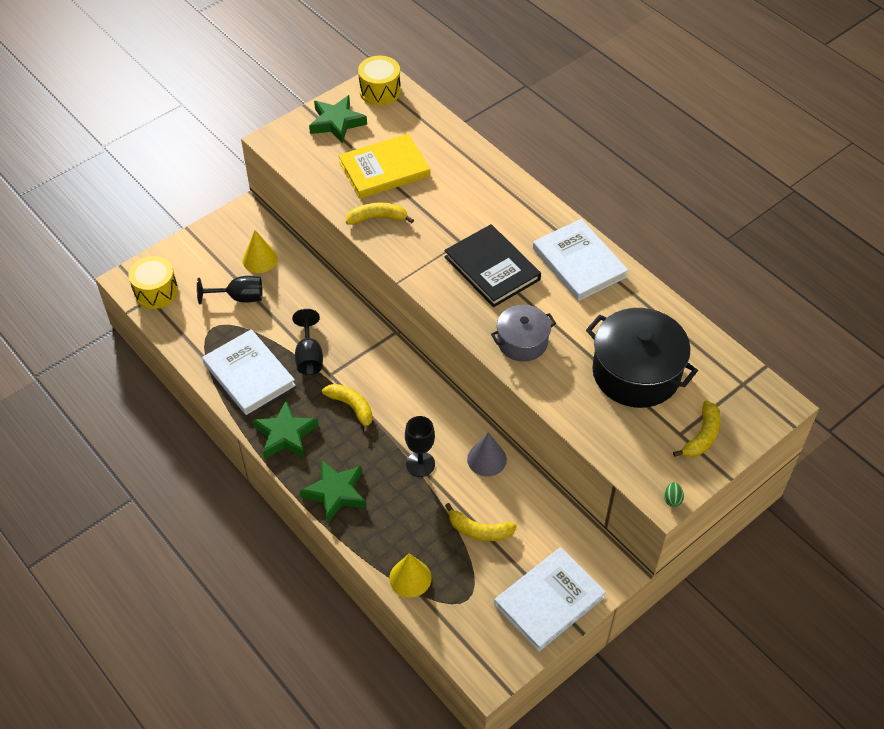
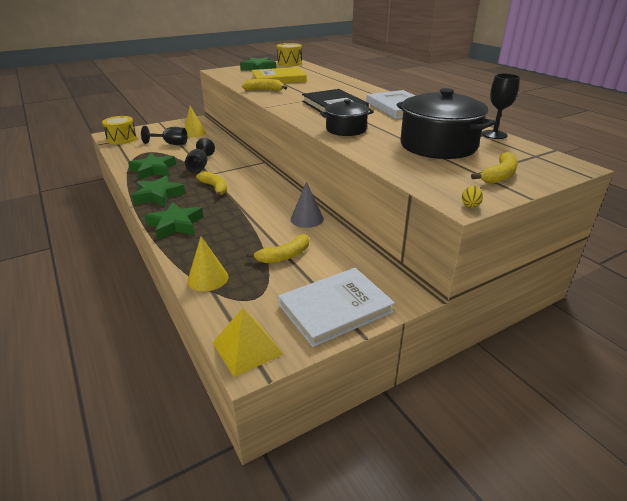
camera: 10 degrees right, 20 degrees down
(249, 374) = (153, 170): white book -> green star
(420, 464) = (252, 217): black goblet -> black goblet (494, 134)
(479, 530) = (284, 256): yellow banana -> yellow banana turned 60 degrees counterclockwise
(481, 662) = (247, 348): none -> yellow pyramid
(522, 342) = (346, 129): grey pot -> black pot
(672, 499) = (470, 205): green egg -> yellow egg

